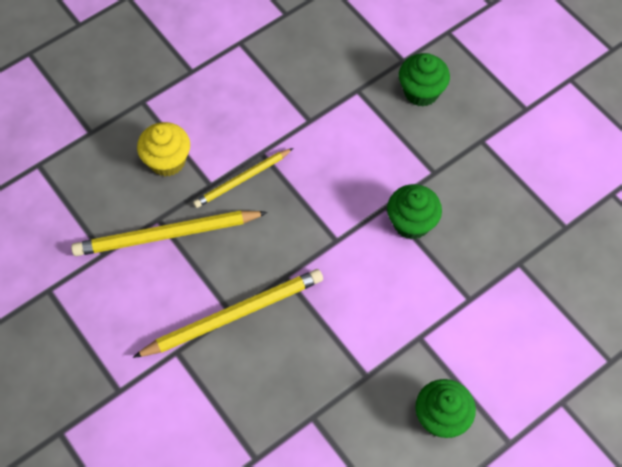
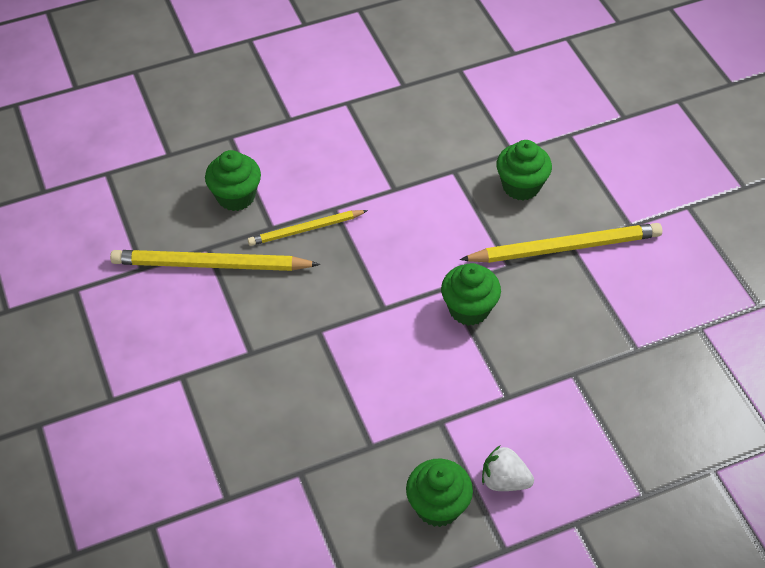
camera: 15 degrees right, 10 degrees down
(167, 161) = (236, 196): yellow cupcake -> green cupcake
(233, 315) = (252, 355): yellow pencil -> yellow pencil (565, 247)
(490, 378) = (504, 480): none -> white strawberry

